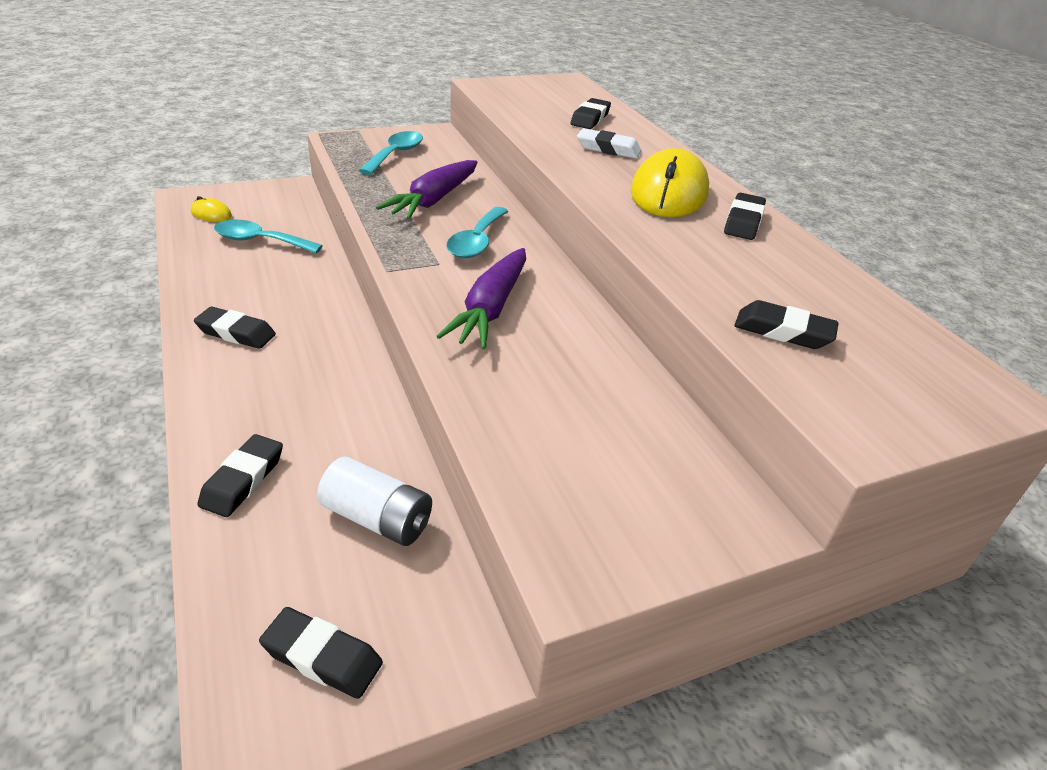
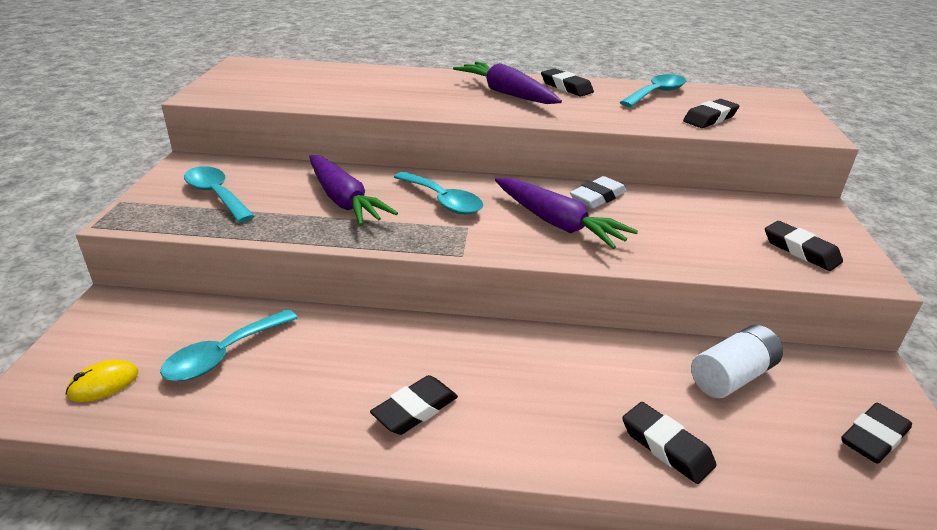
camera: 60 degrees left, 5 degrees down
(590, 119) = (342, 79): black eraser -> black eraser (800, 250)
(608, 149) = (411, 89): white eraser -> white eraser (597, 197)
(668, 193) = (507, 93): yellow mouse -> purple carrot
(820, 283) = (656, 93): none -> turquoise spoon

